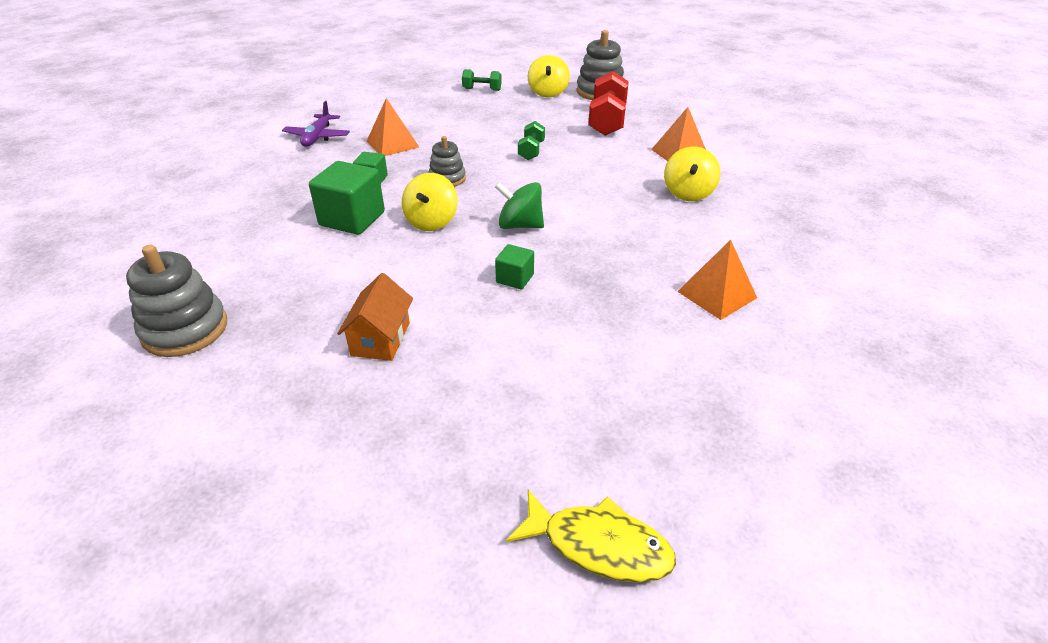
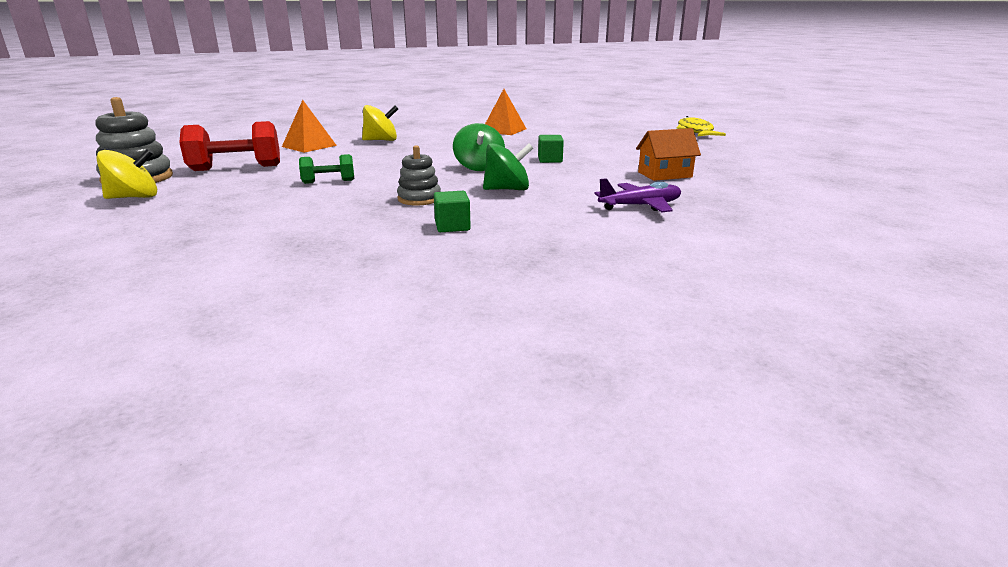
camera: 115 degrees left, 15 degrees down
(185, 329) = (778, 224): grey stacking toy -> none
(317, 137) = (344, 293): purple plane -> purple plane (640, 206)
(352, 219) = (542, 215): green cube -> none
(392, 144) = (343, 239): orange pyramid -> none
(431, 221) = (507, 189): yellow spinning top -> green spinning top
(482, 89) = (109, 230): green dumbbell -> none

